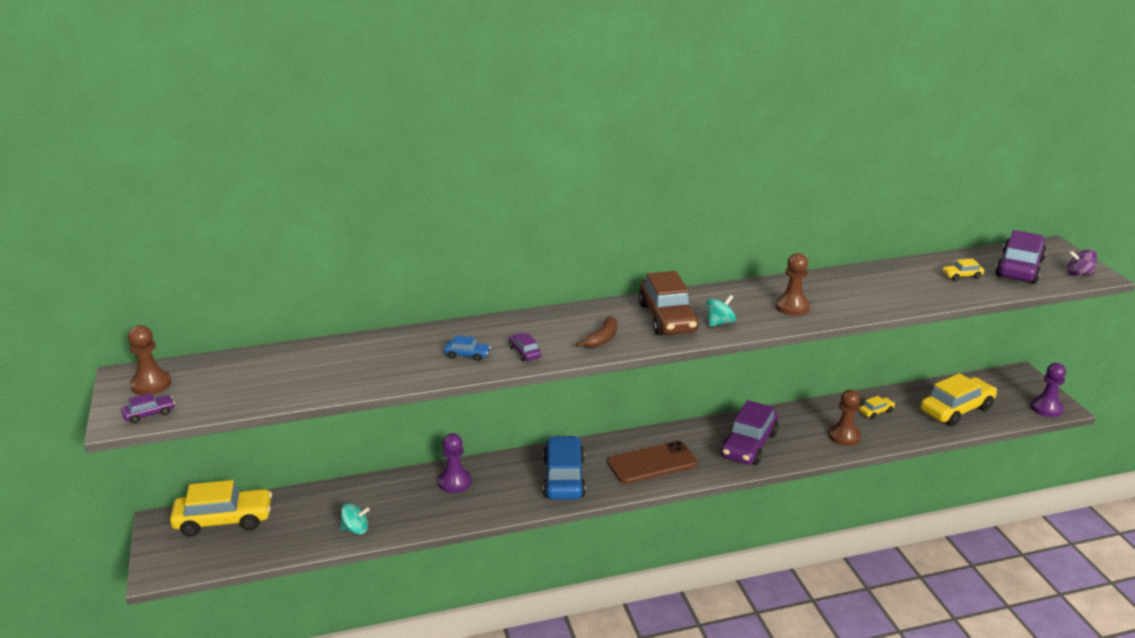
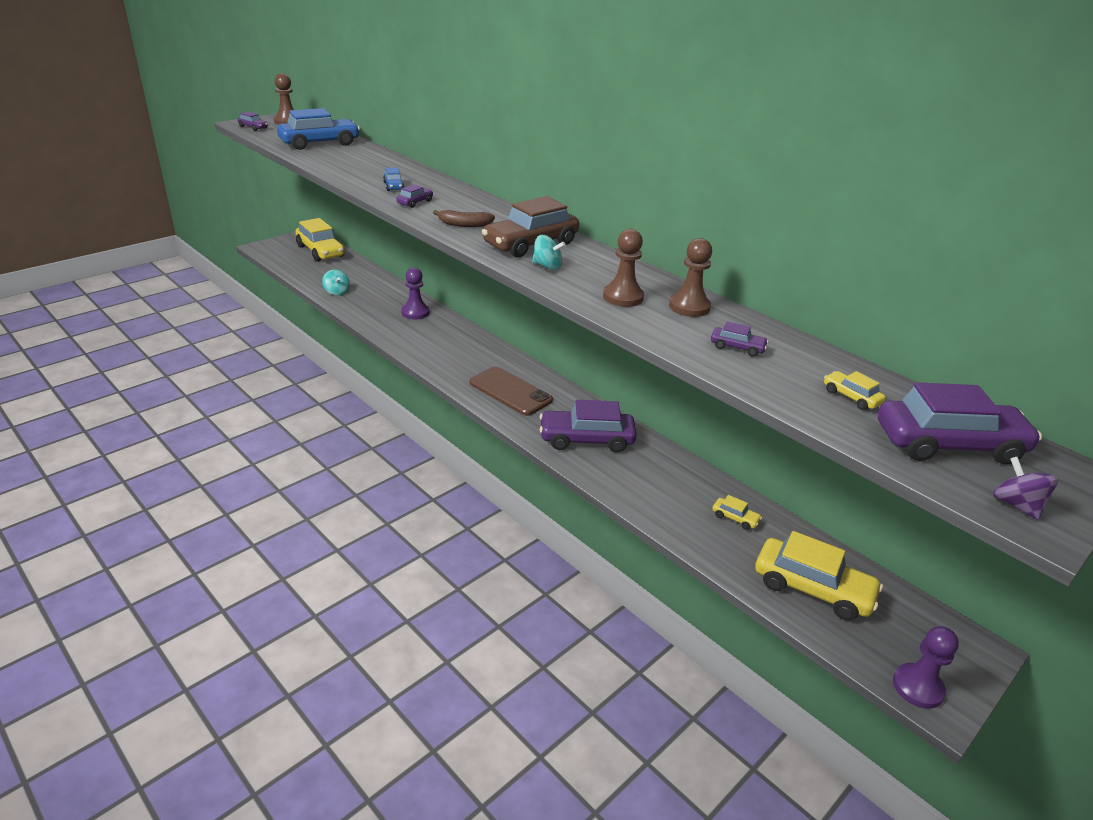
camera: 60 degrees right, 5 degrees up
(564, 478) = (455, 354): blue car -> blue car (319, 143)
(844, 436) = (661, 501): brown pawn -> brown pawn (689, 307)
(887, 290) = (737, 347): none -> purple car

